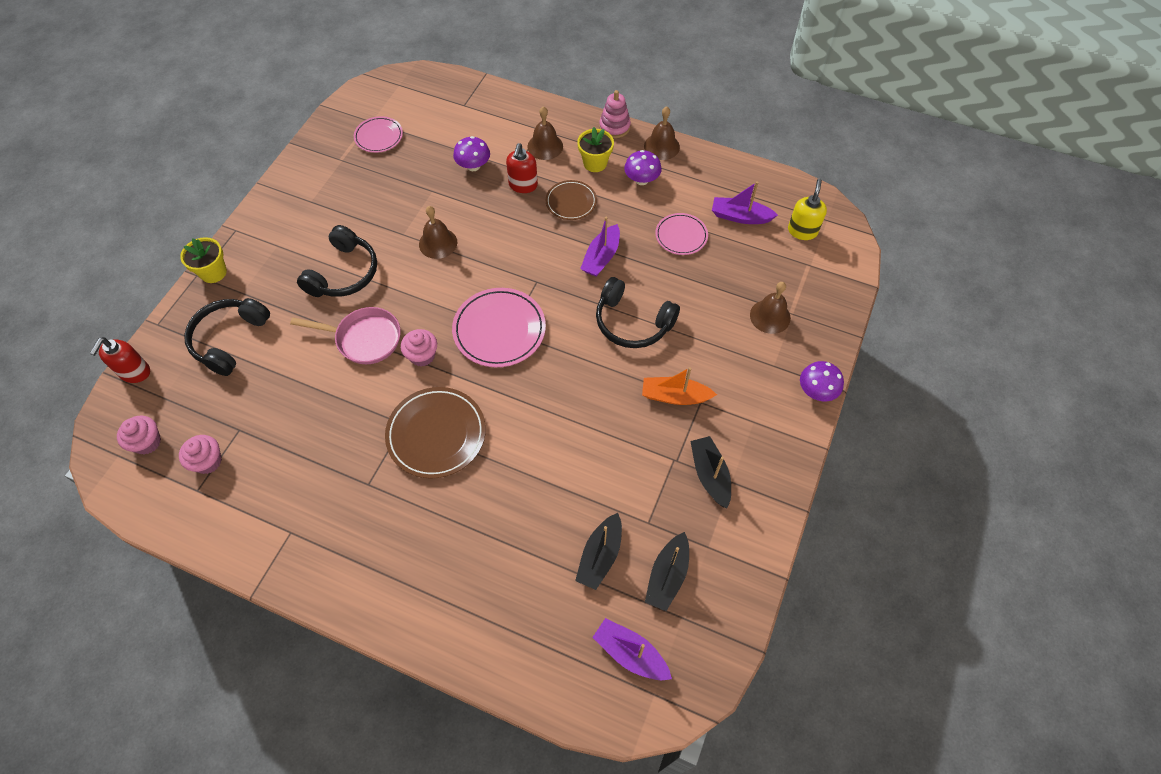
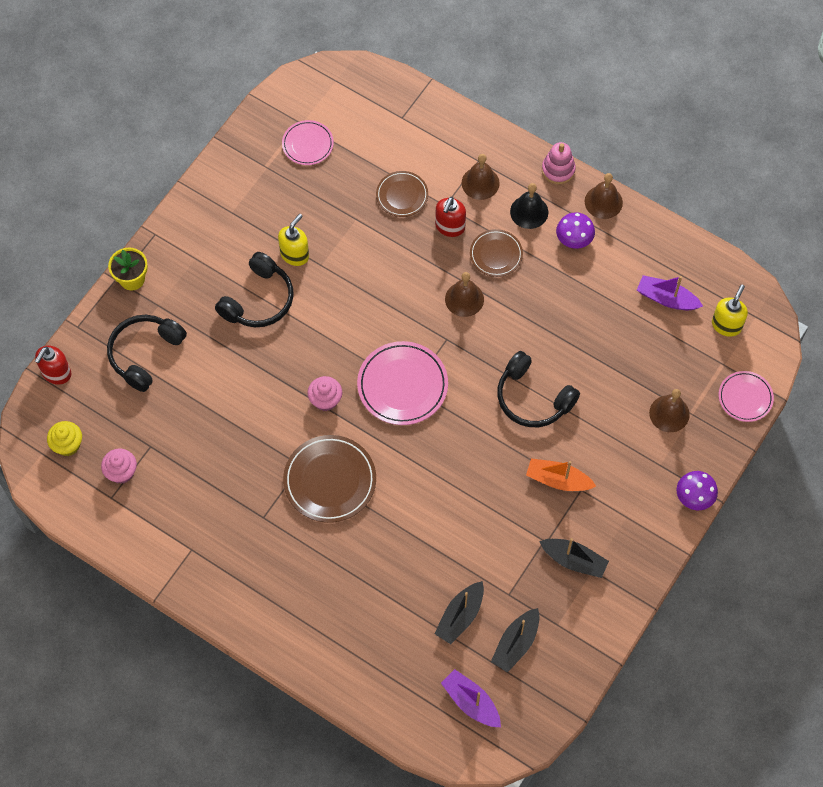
camera: 10 degrees right, 5 degrees up
(147, 442) = (67, 445): pink cupcake -> yellow cupcake
(364, 339) = (272, 373): pink pan -> none
(376, 229) = (295, 254): none -> yellow soap dispenser
(438, 243) = (354, 280): brown bell -> brown bell (464, 299)
(473, 166) = (402, 195): purple mushroom -> brown plate
(595, 163) = (529, 212): yellow flower pot -> black bell
(601, 257) = (515, 322): purple boat -> none
(681, 236) = (601, 311): pink plate -> pink plate (745, 397)
(710, 475) = (574, 560): black boat -> black boat turned 120 degrees clockwise

